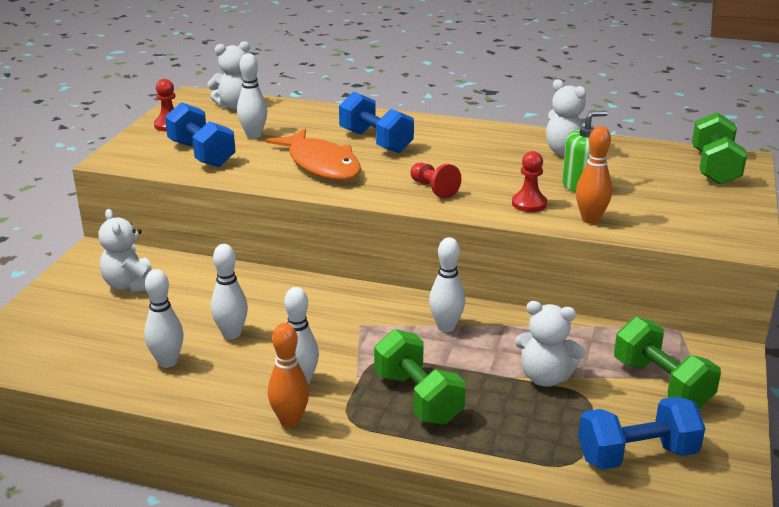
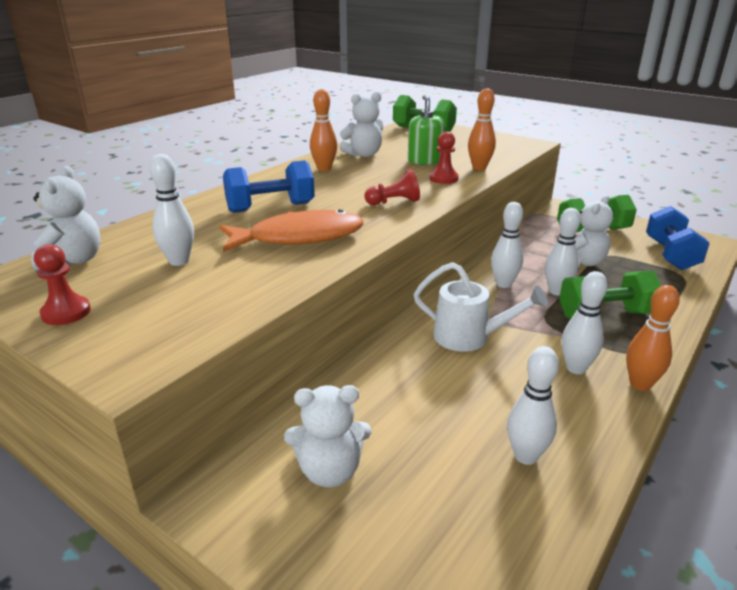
camera: 70 degrees left, 0 degrees up
(202, 154) = (195, 299): blue dumbbell -> none
(231, 334) = (479, 399): white bowling pin -> white bowling pin (556, 291)
(324, 319) = (470, 338): none -> white watering can
(498, 142) = (324, 169): none -> orange bowling pin

